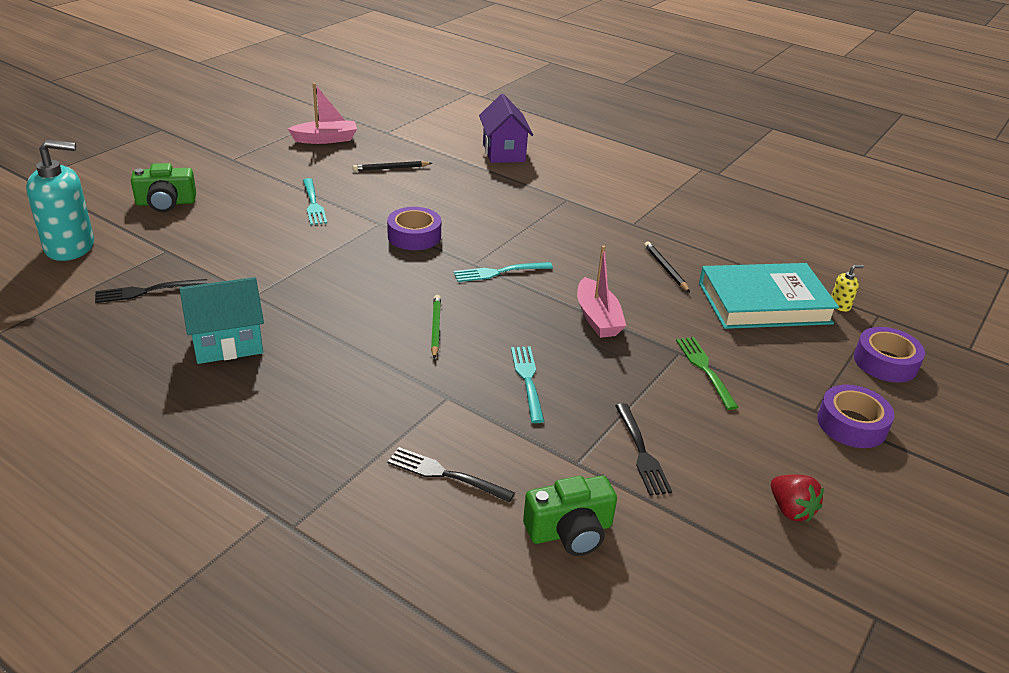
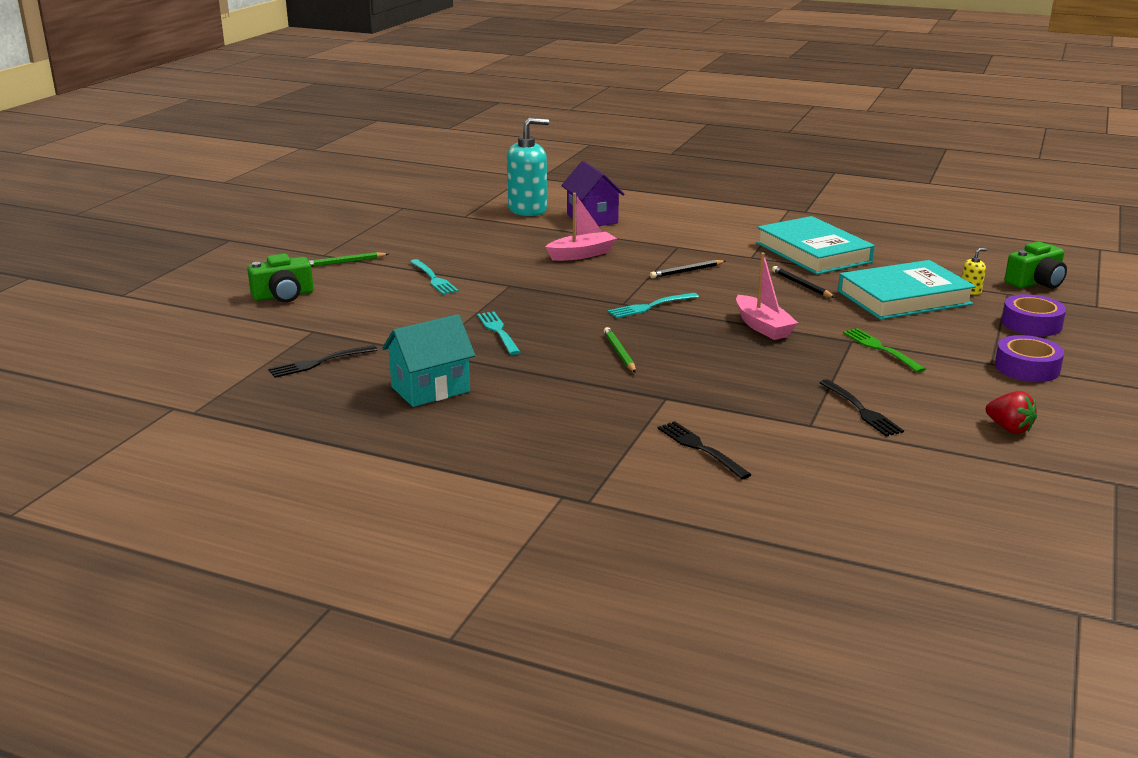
camera: 10 degrees left, 10 degrees down
(70, 247) = (212, 340): turquoise soap dispenser -> turquoise soap dispenser (527, 210)
(244, 171) = (344, 262): none -> green pencil
(326, 139) = (407, 228): pink boat -> pink boat (582, 254)
(391, 168) = (490, 243): black pencil -> black pencil (686, 271)
(414, 236) = (551, 290): purple tape -> none
(445, 474) = (700, 448): black fork -> black fork turned 45 degrees clockwise
(527, 380) = (729, 377): turquoise fork -> turquoise fork (498, 331)
(570, 531) = (834, 468): green camera -> green camera (1035, 282)
(699, 228) = (813, 252): none -> turquoise book

